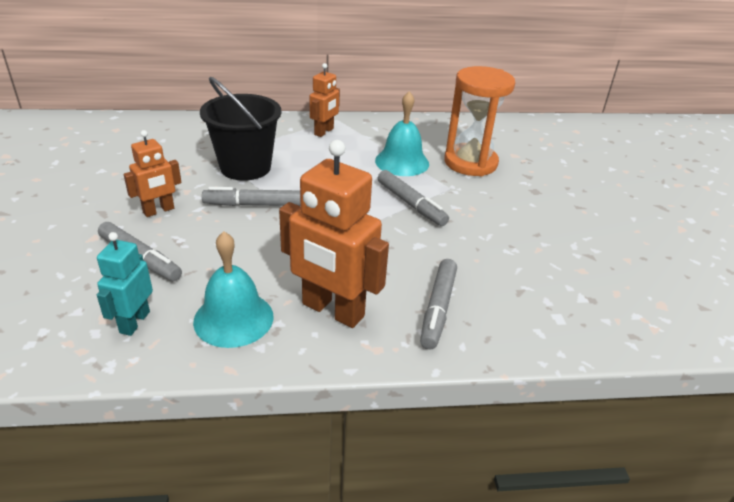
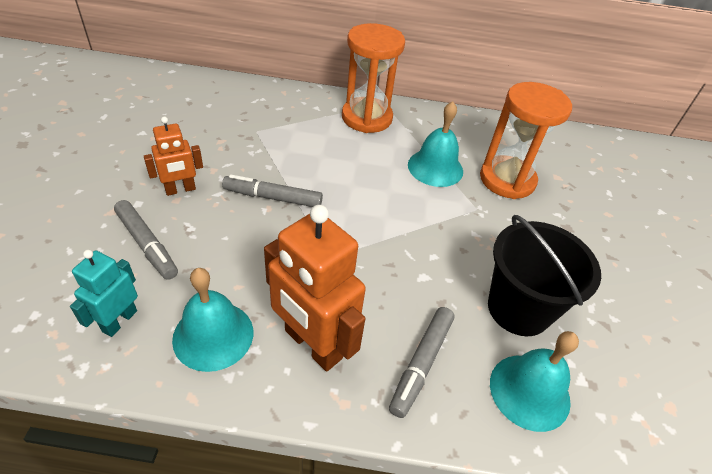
camera: 10 degrees right, 10 degrees up
(245, 167) = (277, 150): black bucket -> black bucket (518, 309)
(324, 132) = (366, 118): orange robot -> orange hourglass
(411, 204) = (430, 223): grey marker -> none
(540, 313) = (529, 391): none -> turquoise bell

